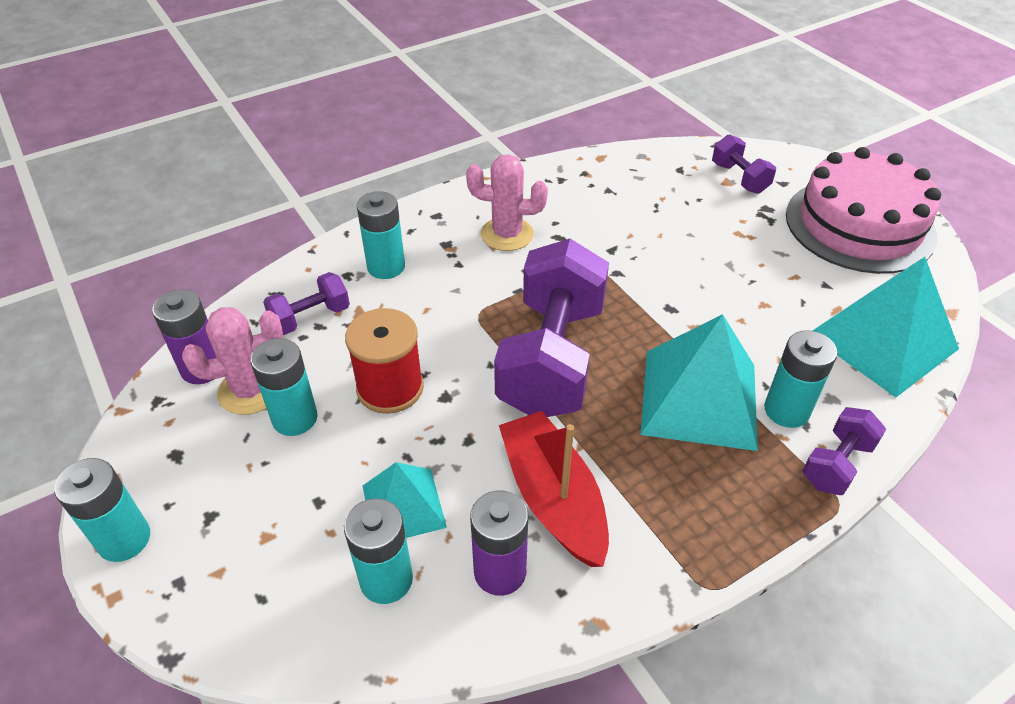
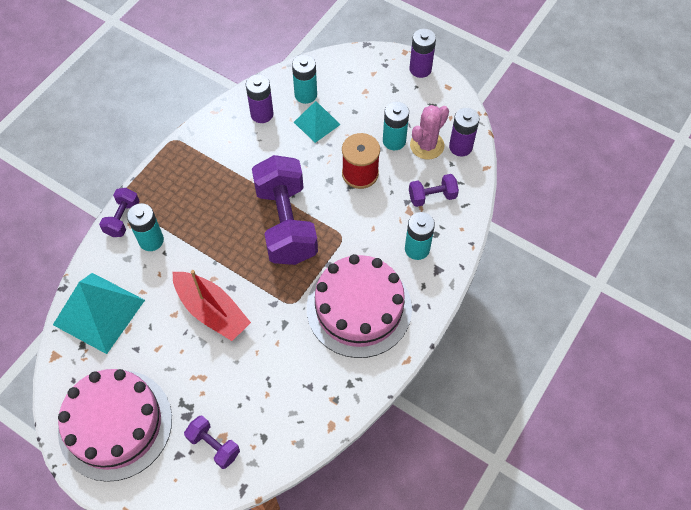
camera: 155 degrees right, 15 degrees up
(124, 539) = (420, 69): turquoise battery -> purple battery
(310, 318) = (432, 196): purple dumbbell -> purple dumbbell turned 45 degrees clockwise
(507, 234) = (359, 308): pink cactus -> pink cake
(553, 498) = (253, 151): red boat -> red boat (212, 311)
(699, 398) = (198, 230): turquoise pyramid -> none

